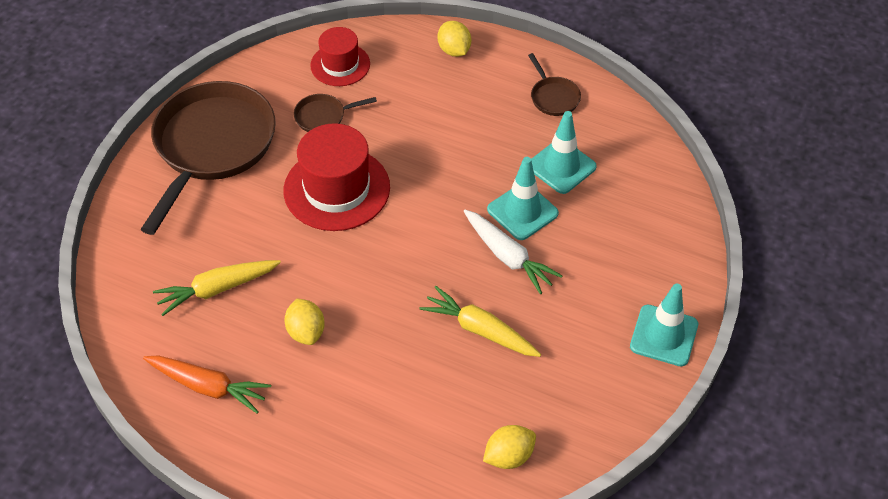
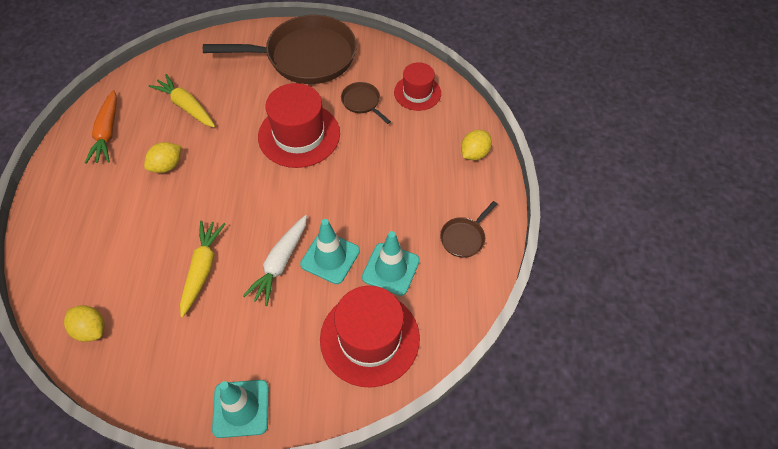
camera: 65 degrees right, 5 degrees up
(632, 209) = (369, 338): none -> red hat

